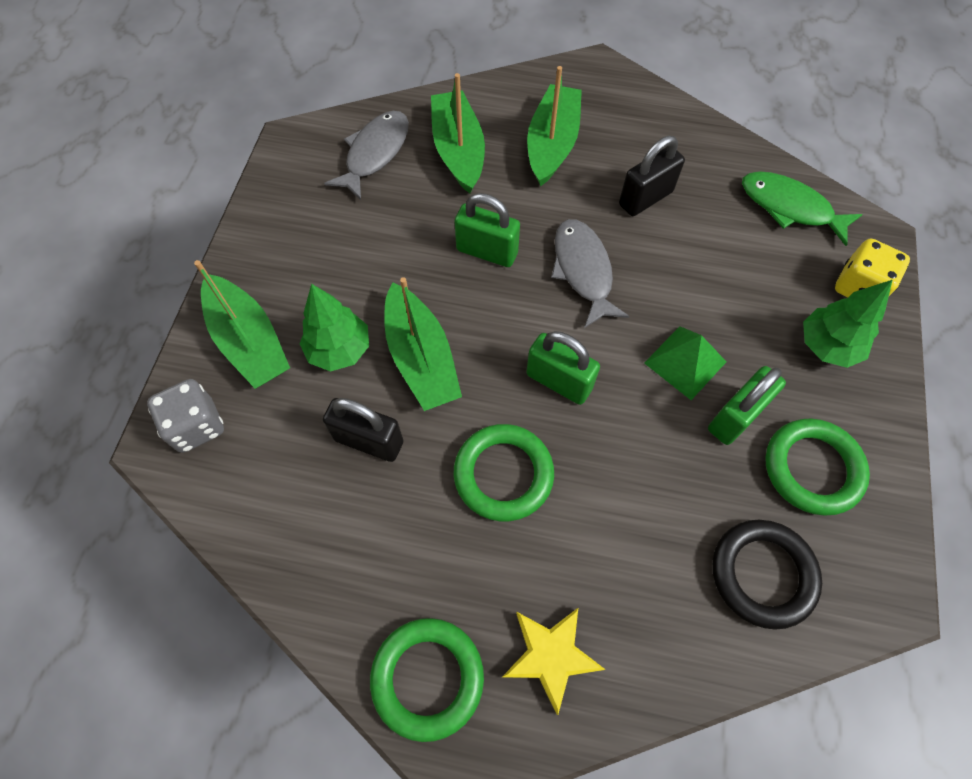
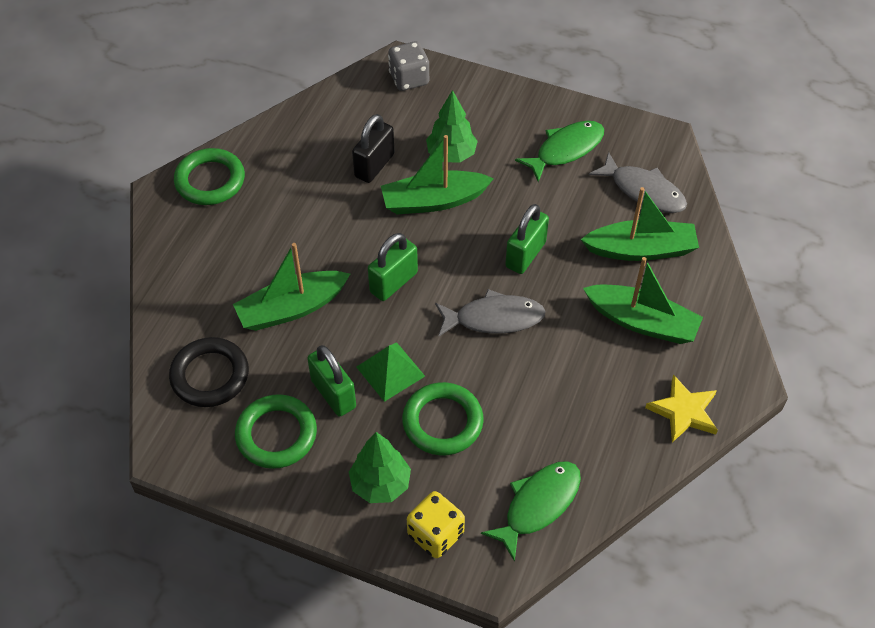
camera: 100 degrees right, 10 degrees down
(249, 341) = (469, 106): green boat -> green boat (292, 308)
(319, 229) = (565, 150): none -> green fish
(503, 474) = (328, 237): green ring -> green ring (442, 422)
(551, 656) = (200, 243): yellow star -> yellow star (683, 411)
(645, 198) = (566, 383): black padlock -> none

